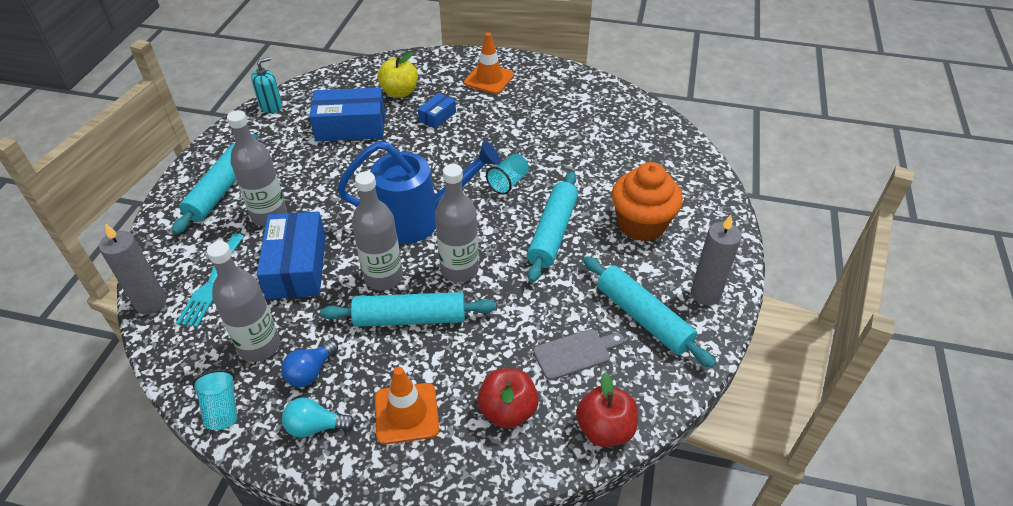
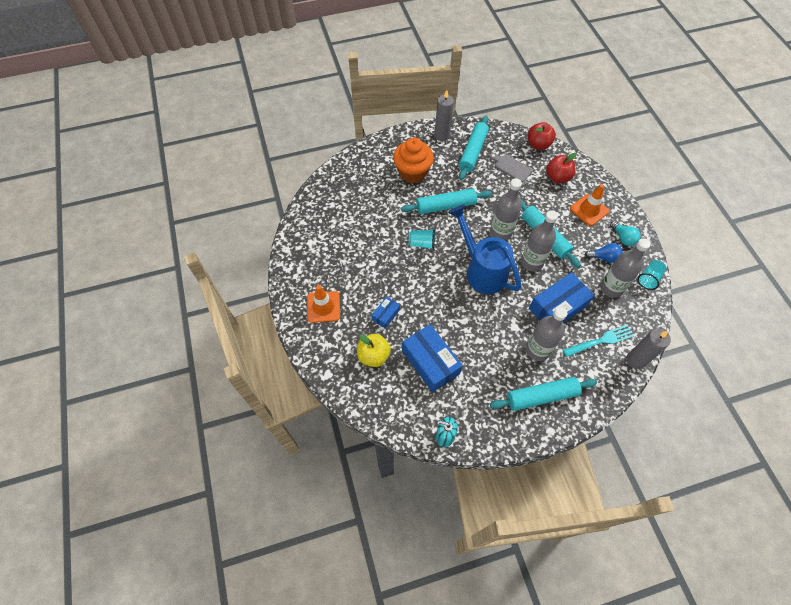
camera: 120 degrees left, 15 degrees up
(437, 116) = (385, 315): blue box -> blue box turned 60 degrees counterclockwise

